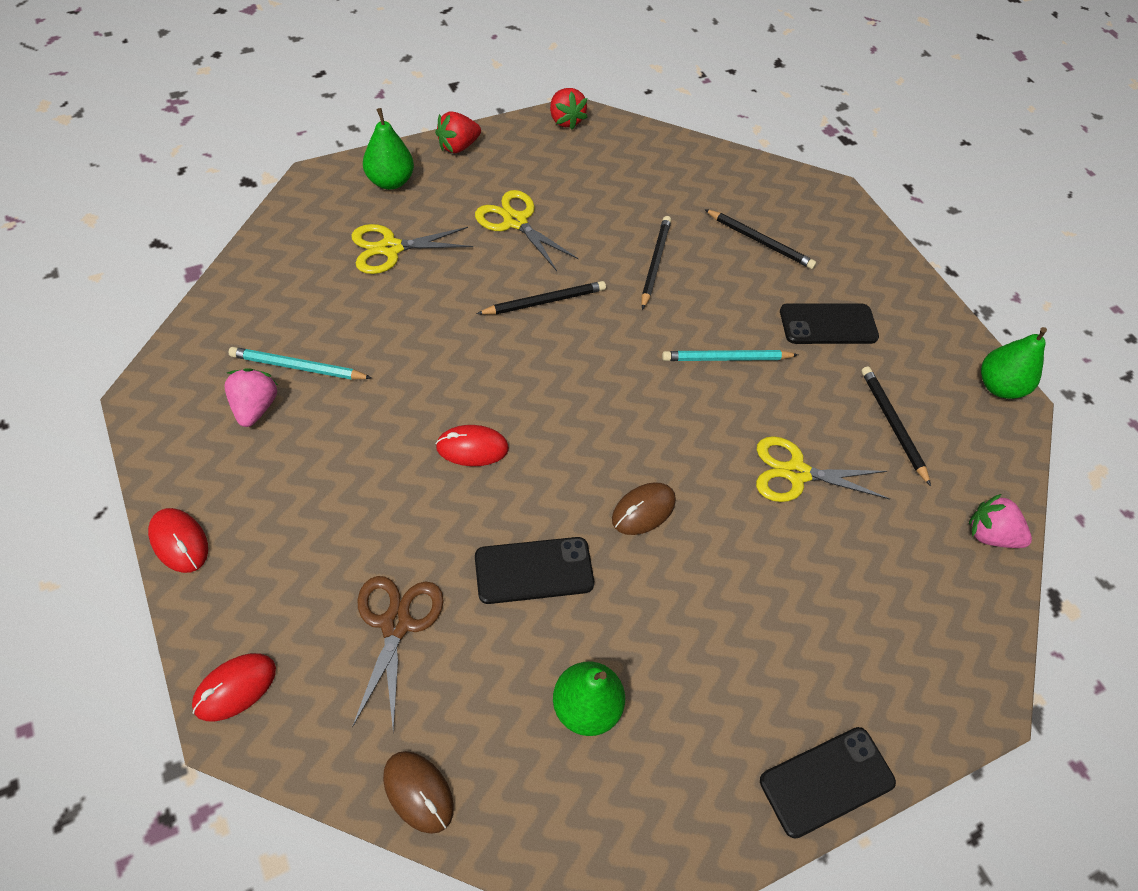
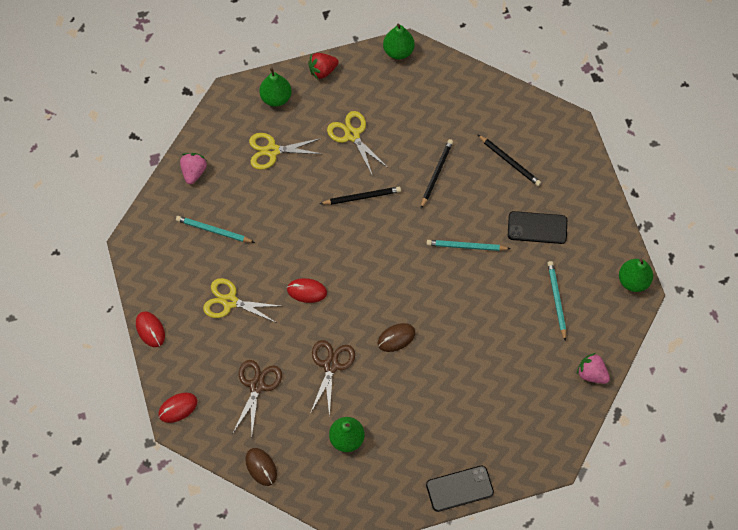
camera: 15 degrees right, 10 degrees up
(255, 407) = (189, 254): pink strawberry -> pink strawberry (194, 172)
(534, 570) = (331, 365): black phone -> brown scissors
(565, 120) = (398, 51): red strawberry -> green pear
(796, 473) = (489, 325): yellow scissors -> yellow scissors (230, 301)
(893, 425) = (556, 300): black pencil -> turquoise pencil

